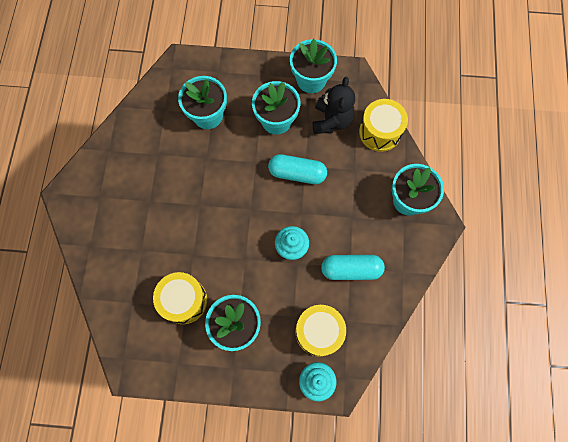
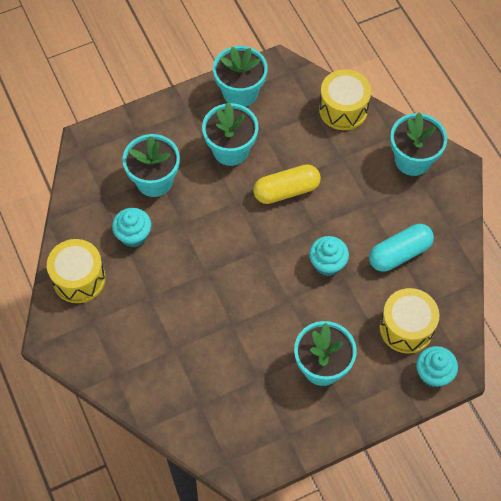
camera: 30 degrees left, 10 degrees down
(167, 148) = (133, 235): none -> turquoise cupcake
(184, 300) = (252, 373): yellow drum -> yellow drum (79, 279)
(297, 173) = (286, 190): turquoise capsule -> yellow capsule
(331, 120) = (287, 122): black teddy bear -> none

